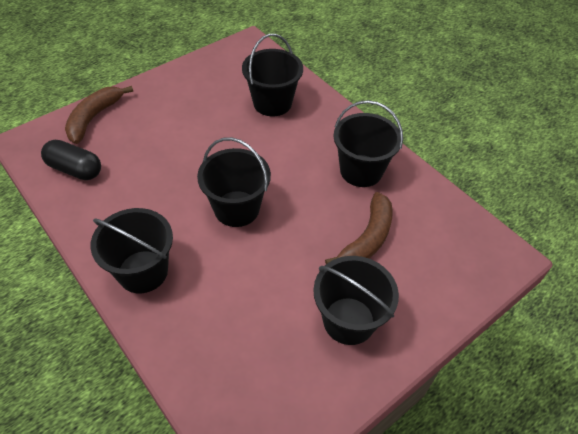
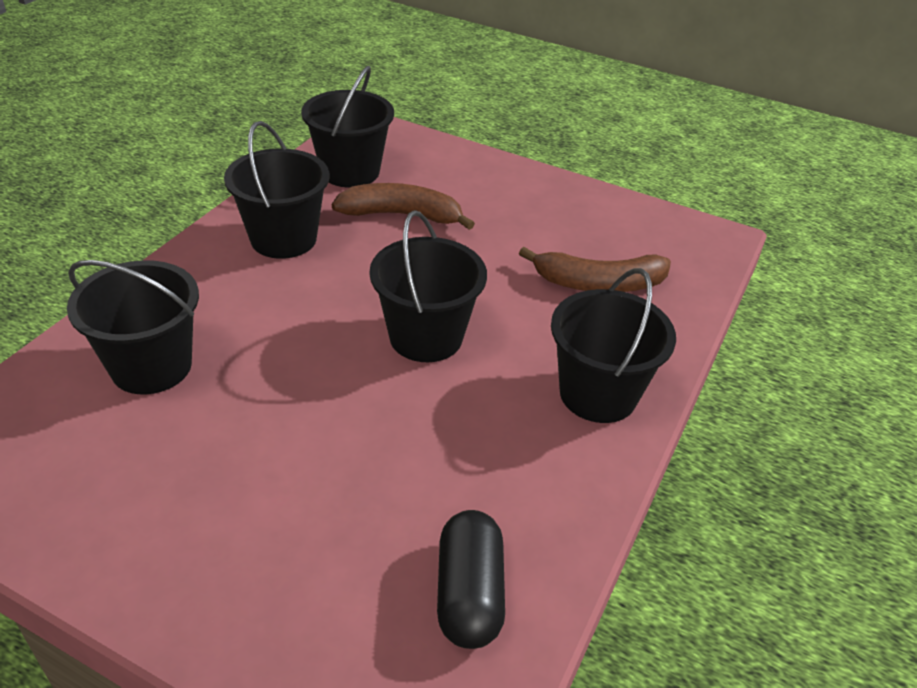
camera: 115 degrees left, 10 degrees down
(94, 118) = (303, 648): brown banana -> brown banana (598, 283)
(349, 321) = (524, 210): black bucket -> black bucket (350, 171)

